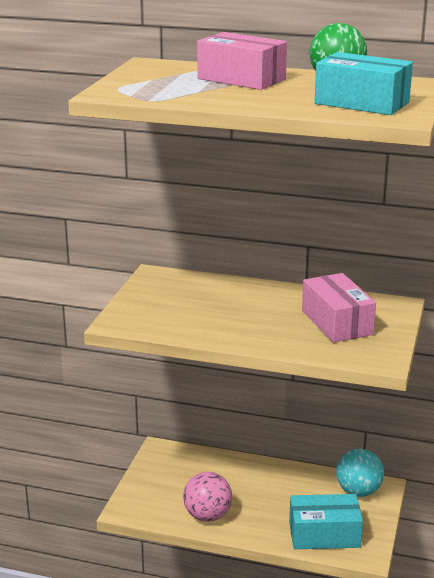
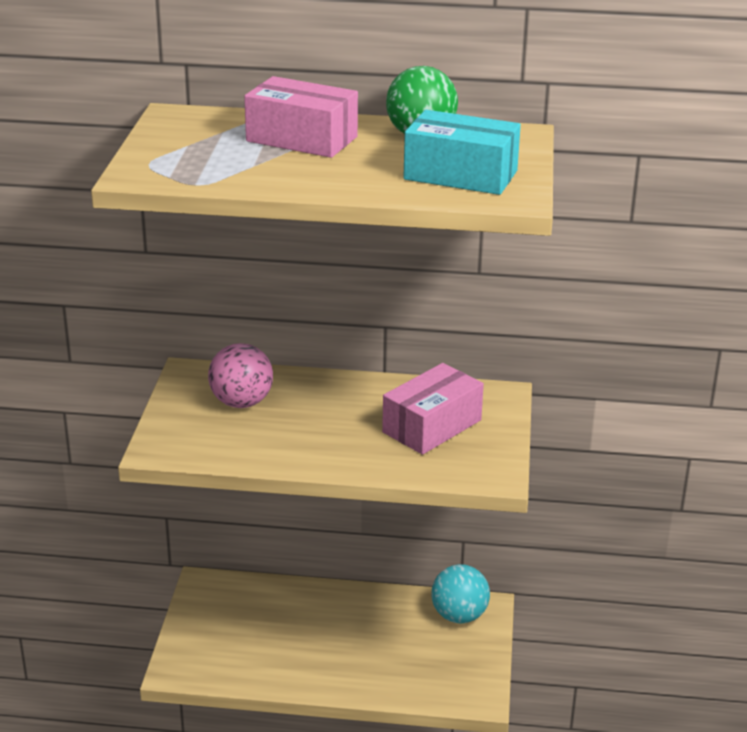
camera: 10 degrees left, 5 degrees up
(207, 515) = (279, 668): pink ball -> pink ball (241, 402)
(324, 534) = (426, 677): turquoise box -> none
(337, 322) = (432, 426): pink box -> pink box turned 75 degrees clockwise

